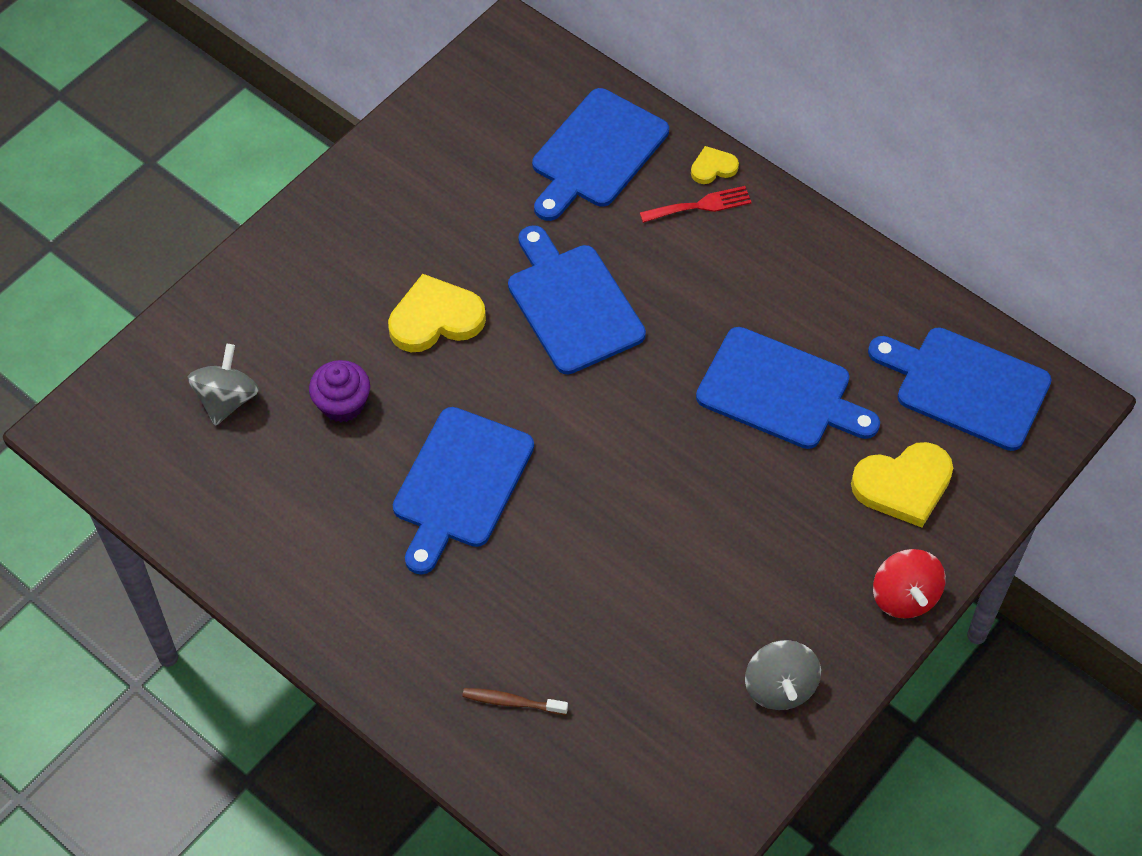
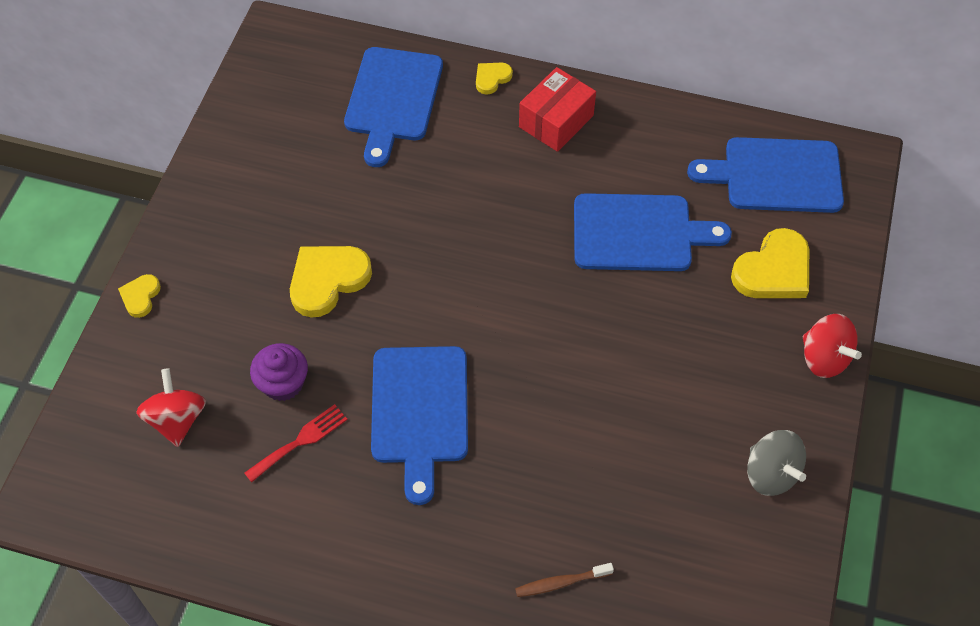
camera: 25 degrees left, 0 degrees up
(227, 399) = (177, 419): grey spinning top -> red spinning top
(248, 266) = (140, 296): none -> yellow heart
(572, 304) = (436, 226): blue cutting board -> none
(700, 205) = (498, 111): red fork -> red fork (300, 441)
(757, 239) = (556, 121): none -> red box

